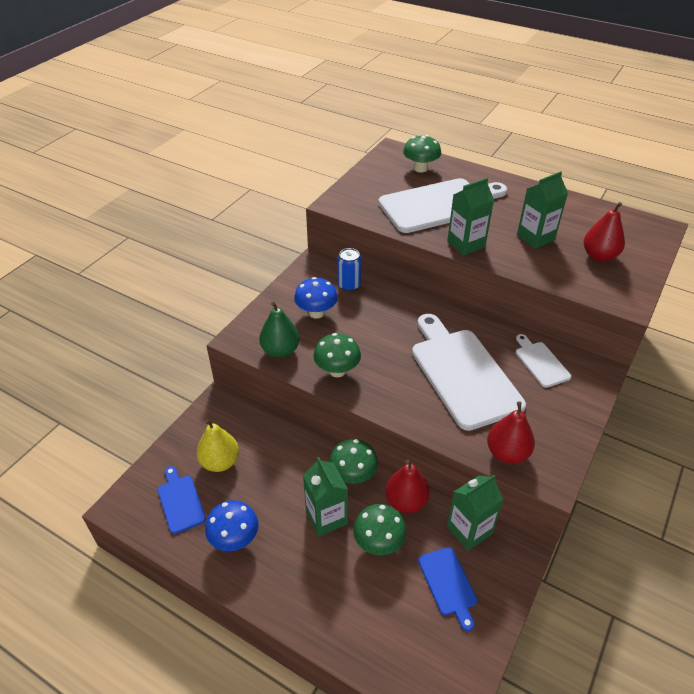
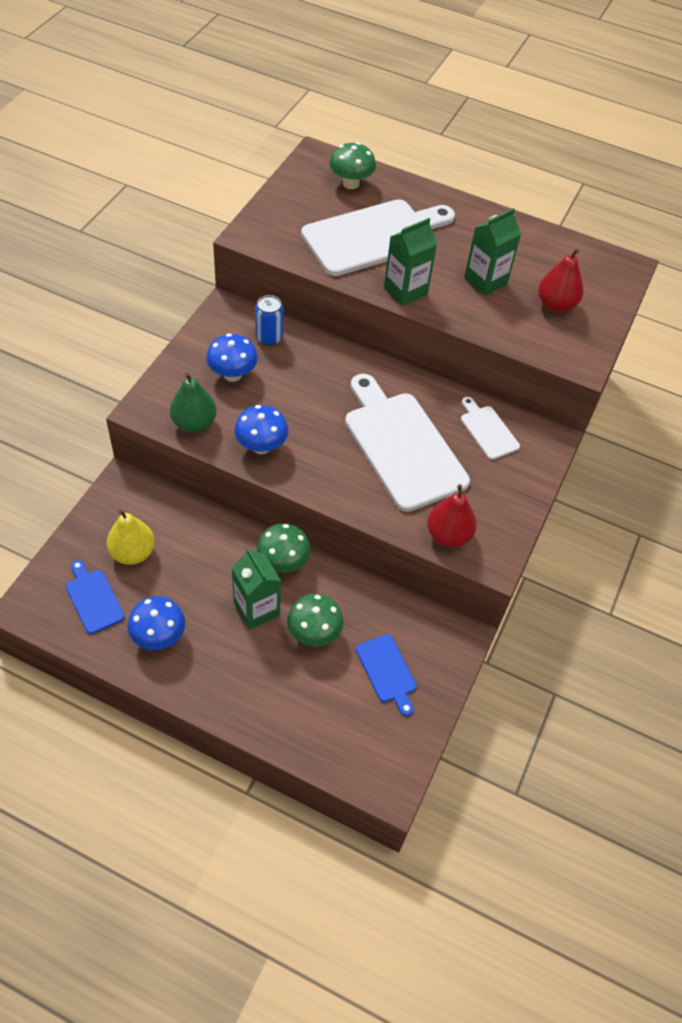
camera: 10 degrees left, 10 degrees up
(337, 371) = (261, 446): green mushroom -> blue mushroom
(406, 501) = (341, 588): red pear -> none
(469, 530) = (409, 616): green carton -> none

